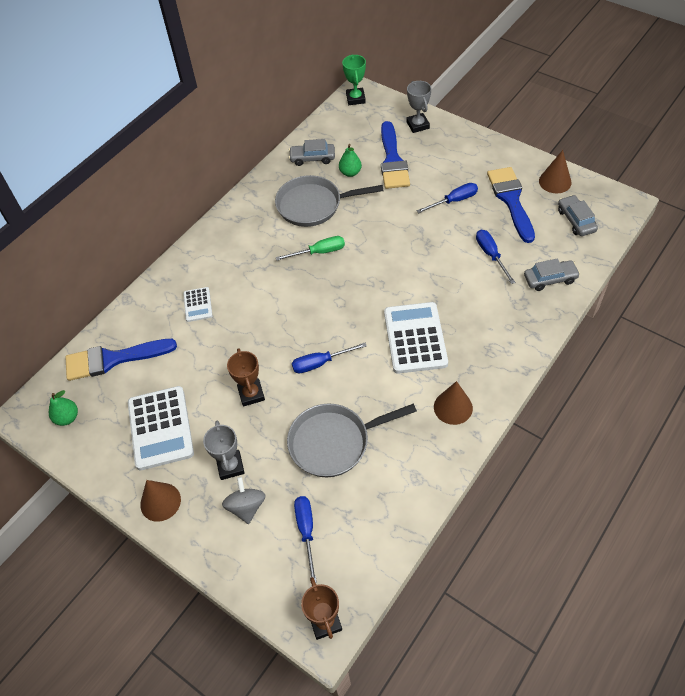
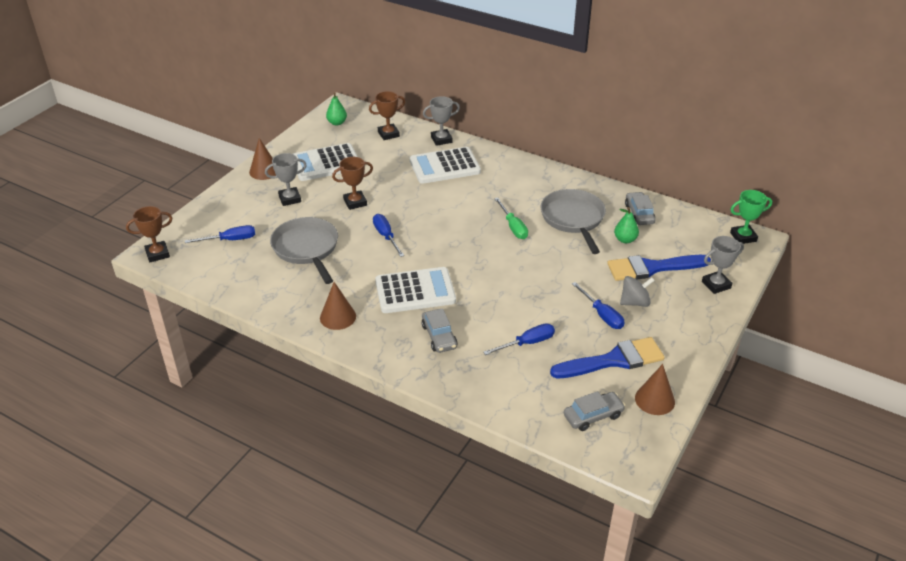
camera: 80 degrees right, 15 degrees down
(113, 359) = (388, 134): blue brush -> brown trophy
(141, 306) = (441, 139): none -> grey trophy
(198, 305) = (445, 166): white calculator -> white calculator, size x1.96
(246, 507) = (254, 209): grey spinning top -> grey spinning top (635, 302)
(550, 279) = (499, 389): grey car -> grey car (439, 336)

